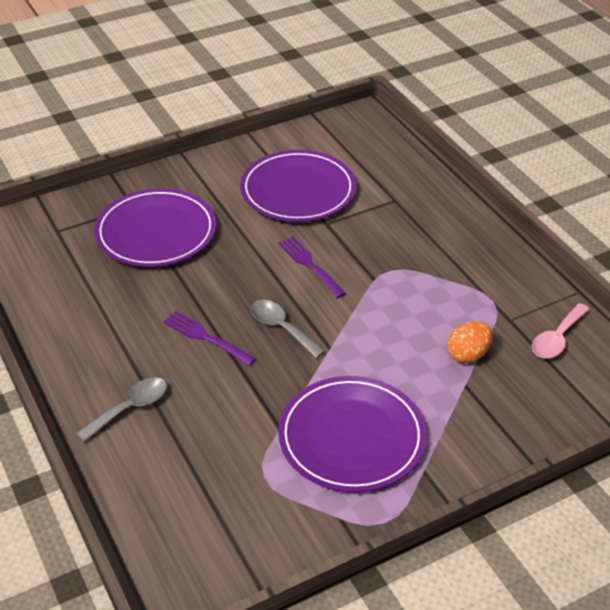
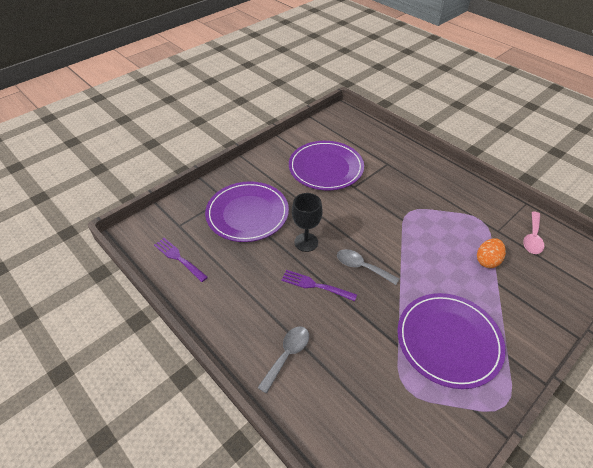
camera: 15 degrees left, 5 degrees up
(220, 283) = (306, 242): none -> black goblet
(310, 265) = (358, 218): purple fork -> purple fork (179, 258)

